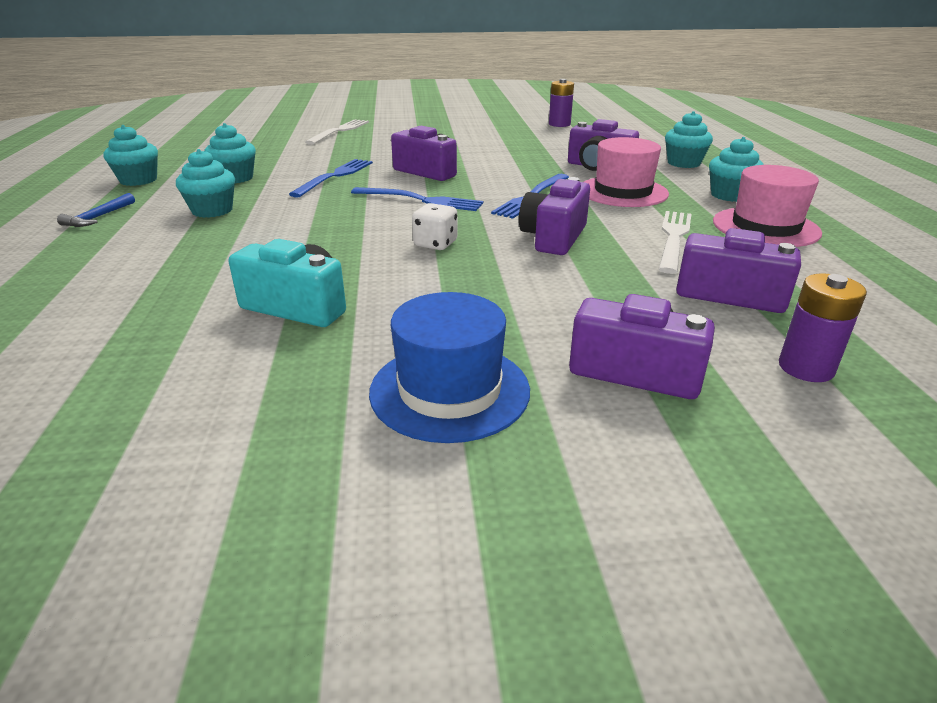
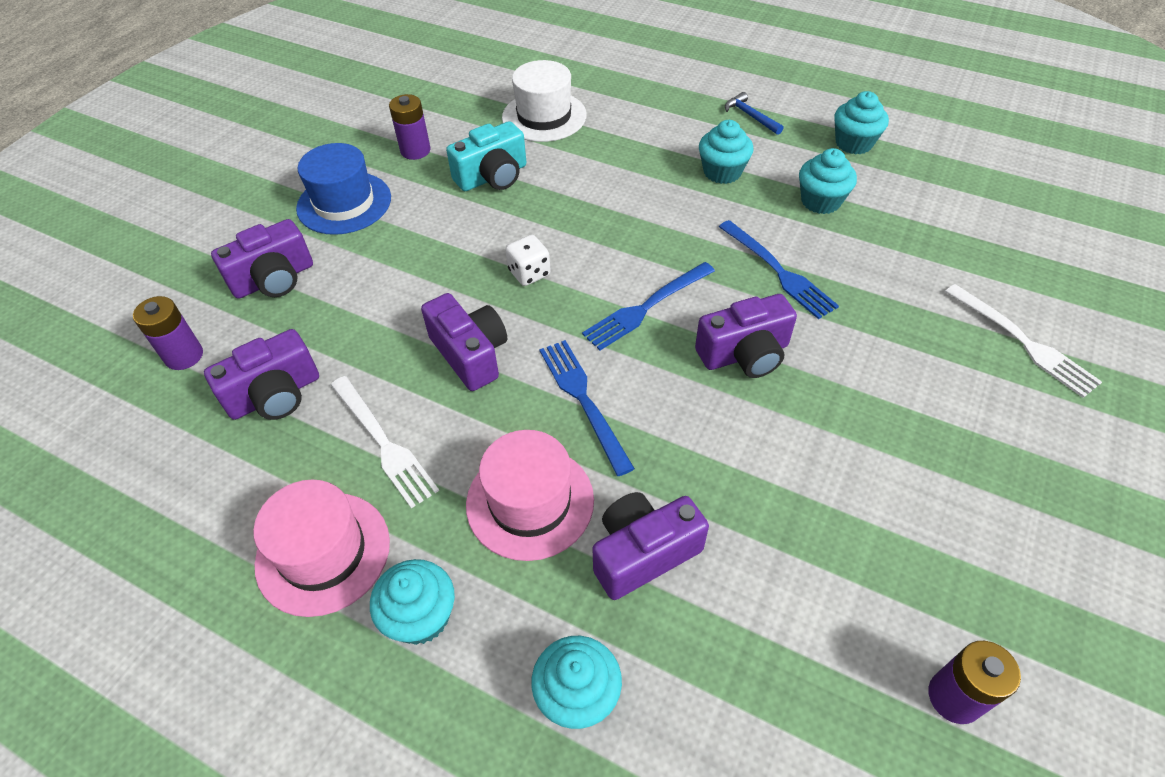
camera: 125 degrees right, 20 degrees up
(130, 317) = (544, 116): none -> white hat
(275, 386) = (415, 150): none -> purple battery

